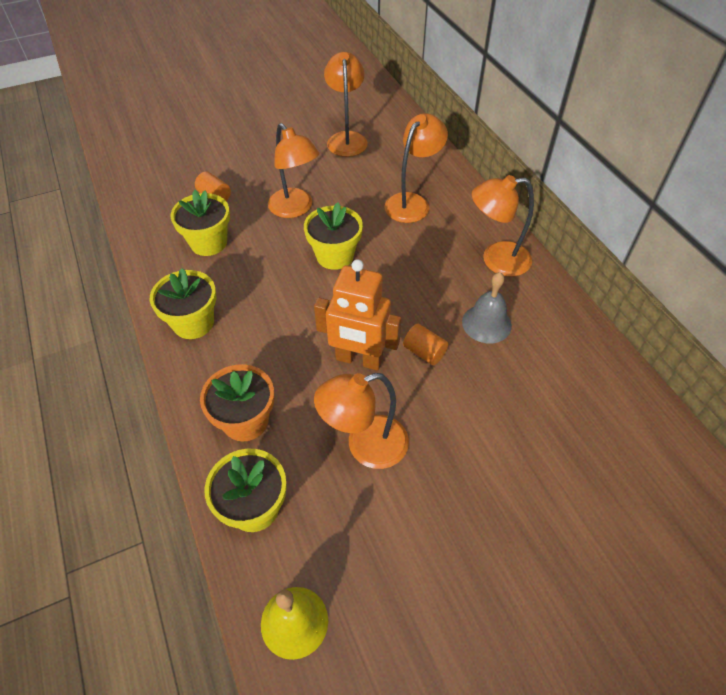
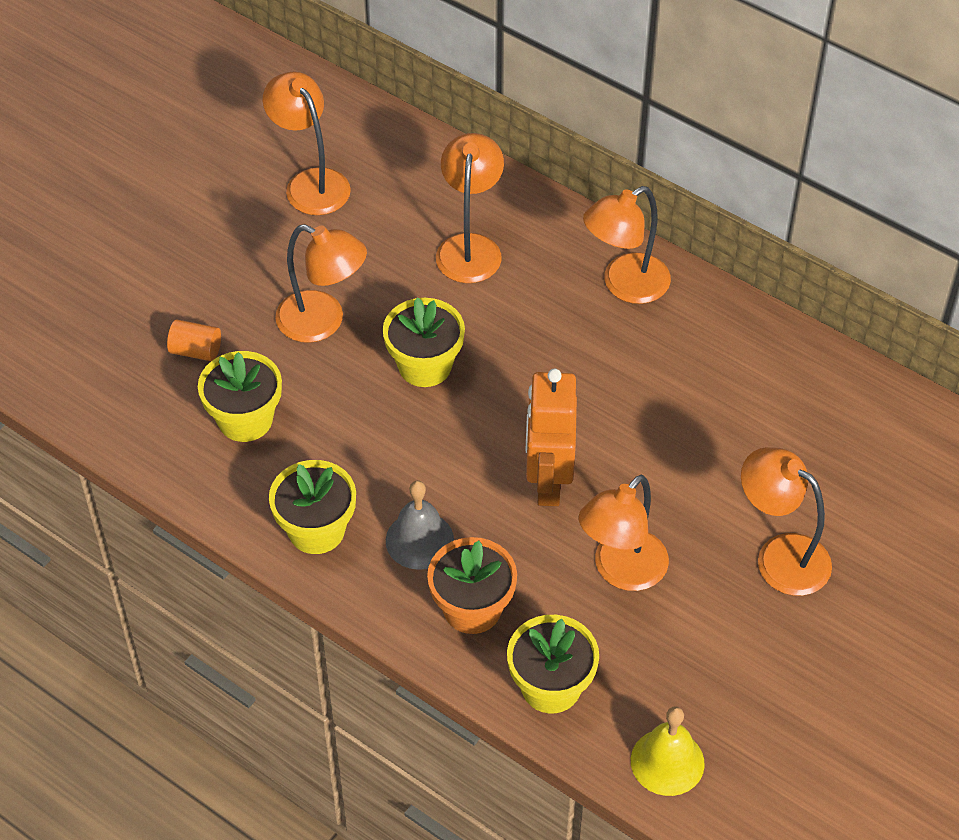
camera: 30 degrees left, 0 degrees up
(359, 360) = (548, 482): orange robot -> orange robot turned 105 degrees clockwise
(424, 352) = (615, 439): orange cylinder -> none
(486, 323) = (662, 373): grey bell -> grey bell (419, 540)
(493, 495) = (780, 556): none -> orange lamp

